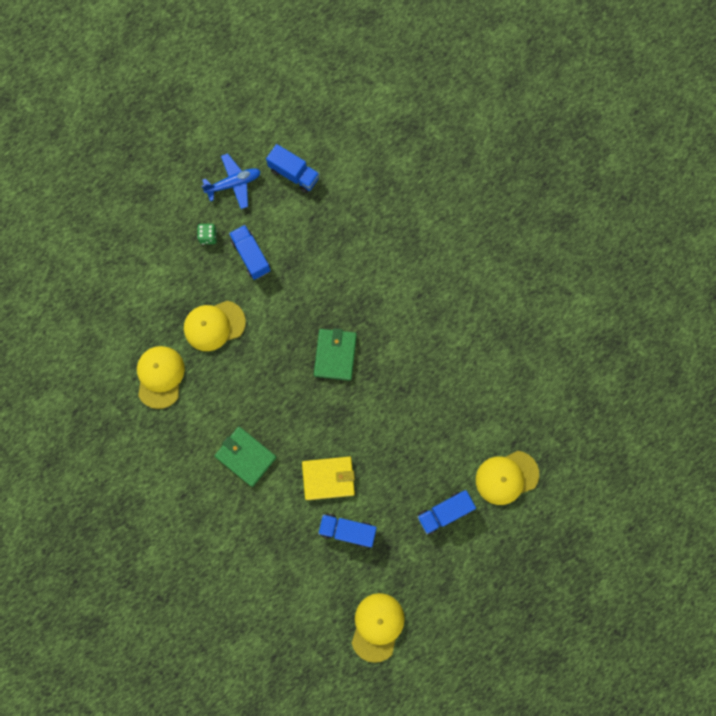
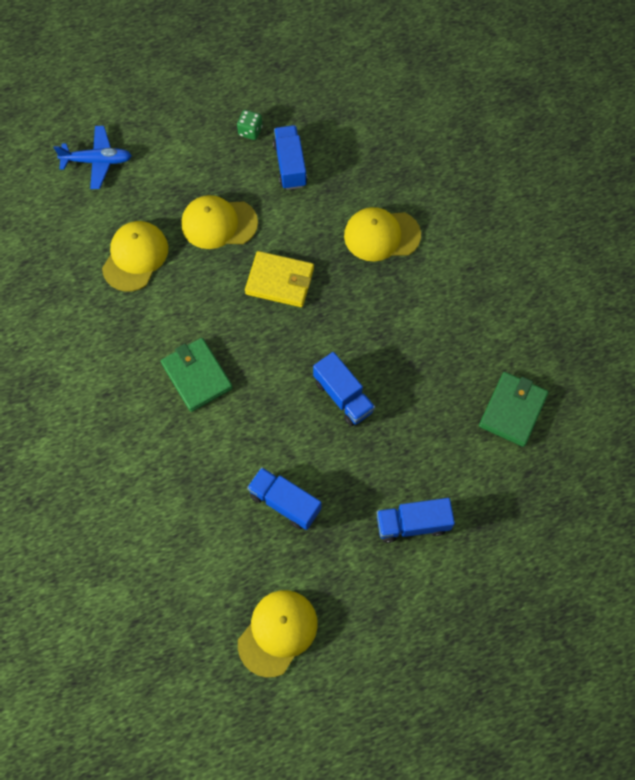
camera: 20 degrees right, 10 degrees down
(234, 184) = (300, 87): blue plane -> blue plane (97, 161)
(294, 174) = (371, 98): blue truck -> blue truck (343, 396)
(328, 478) = (285, 434): yellow wallet -> yellow wallet (280, 281)
(335, 355) = (346, 300): green wallet -> green wallet (512, 410)
(506, 477) = (506, 510): yellow cap -> yellow cap (381, 235)

